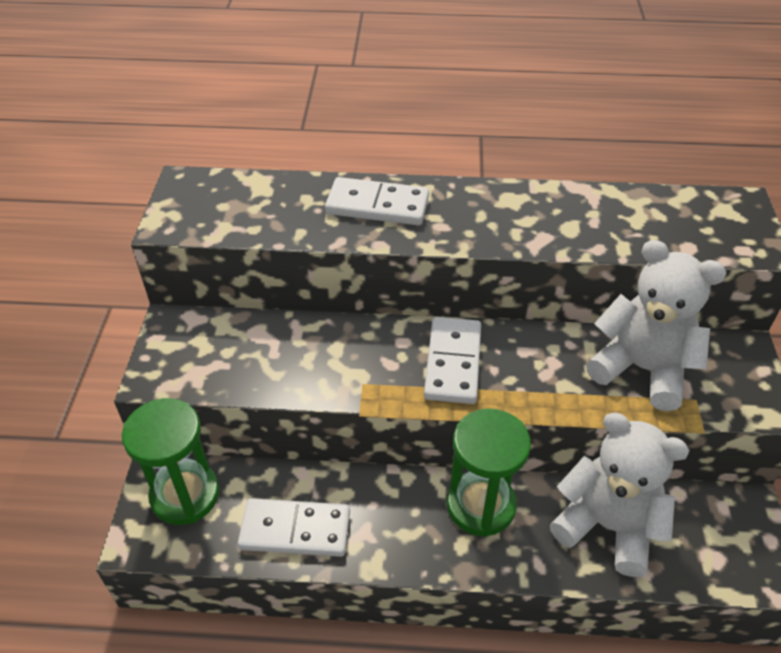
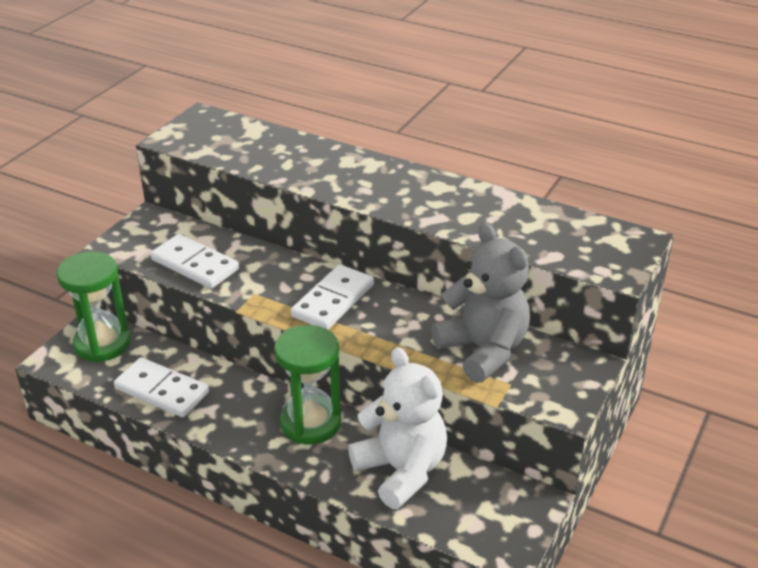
camera: 25 degrees right, 10 degrees down
(377, 205) = (329, 164): white domino -> white domino (195, 264)
(641, 369) = (483, 350): white teddy bear -> grey teddy bear

